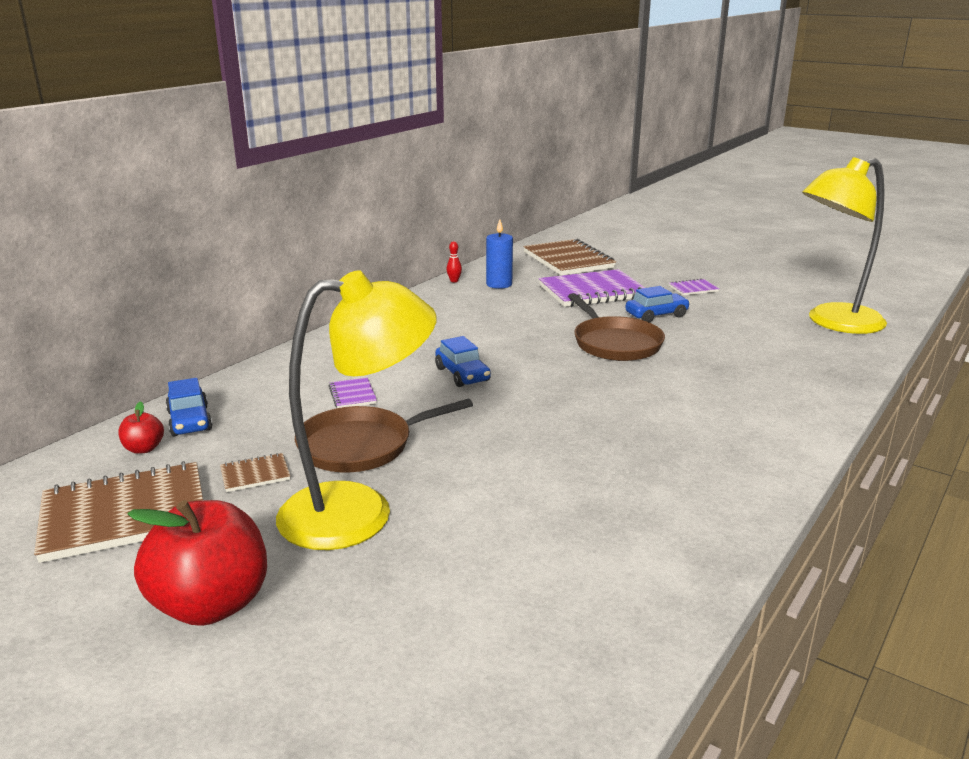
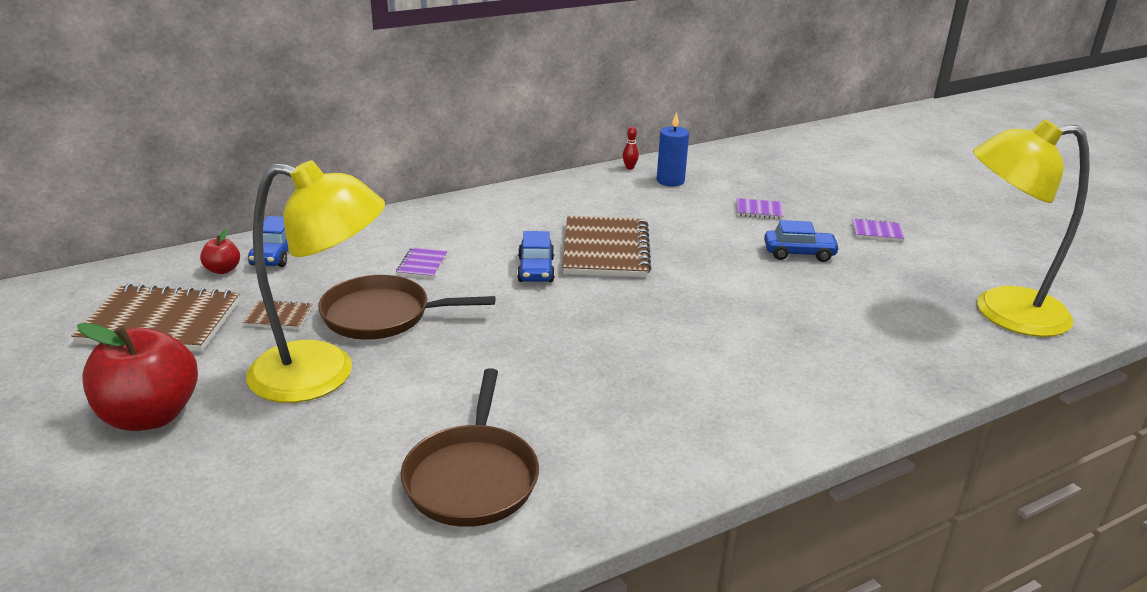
camera: 25 degrees right, 5 degrees up
(568, 260) = (772, 168): brown notebook -> brown notebook (606, 250)
(592, 292) = (759, 210): purple notebook -> purple notebook, size x0.45
(615, 343) = (719, 274): brown pan -> brown pan (472, 477)

